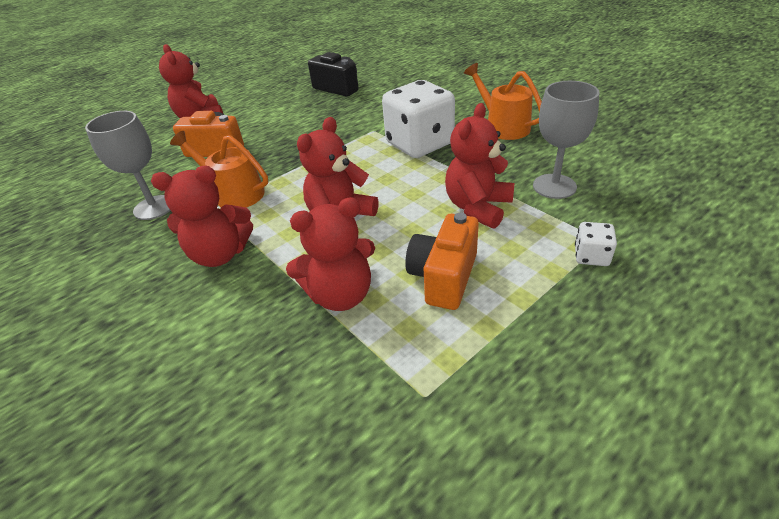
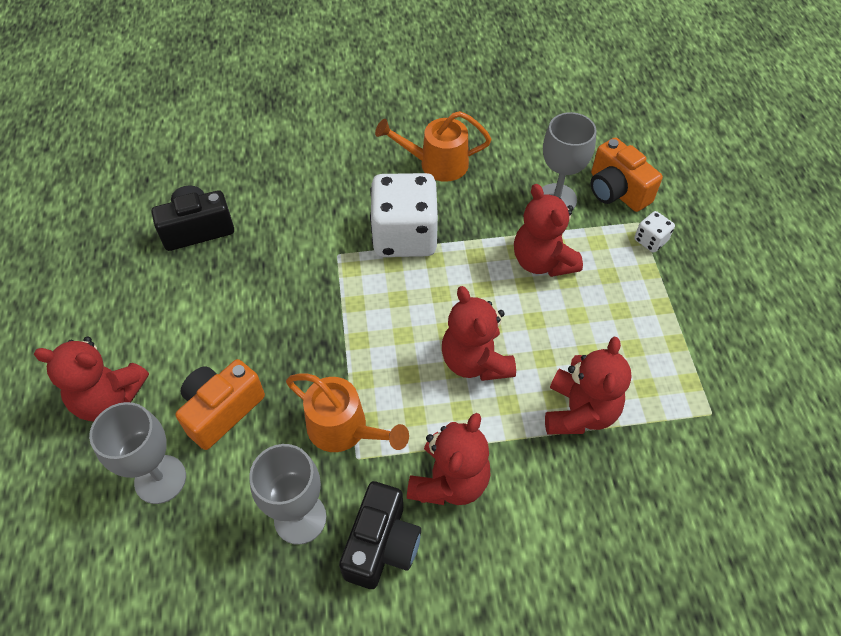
camera: 60 degrees left, 15 degrees up
(148, 248) = (382, 545): none -> black camera
(157, 154) = (160, 479): none -> grey goblet
(234, 193) = (344, 429): orange watering can -> orange watering can turned 120 degrees counterclockwise
(444, 277) = (609, 335): orange camera -> orange camera (616, 191)

